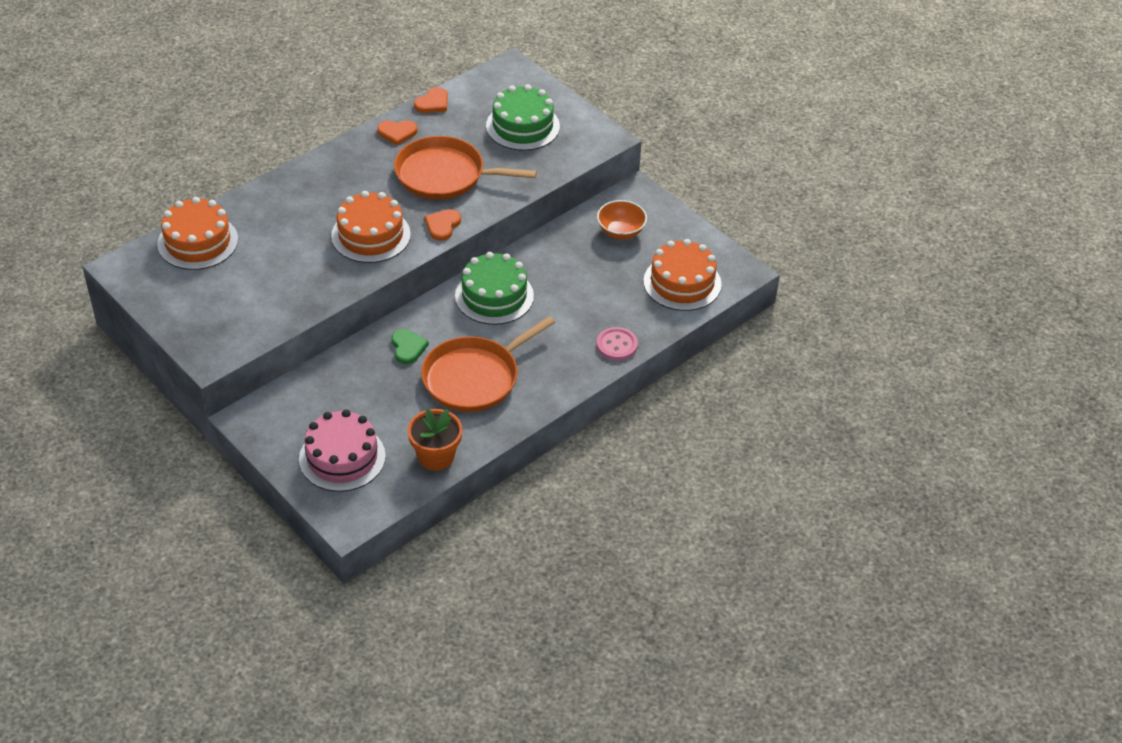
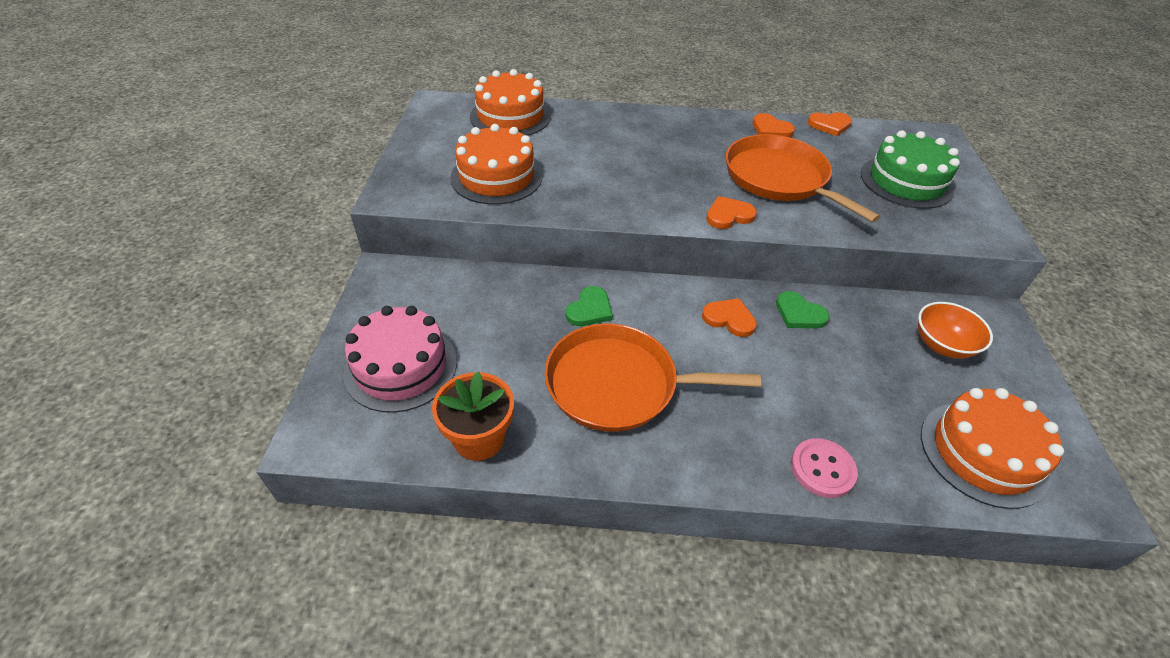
camera: 45 degrees right, 0 degrees up
(371, 235) = (651, 186): orange cake -> orange cake (496, 177)
(494, 296) = (729, 319): green cake -> orange heart
(529, 265) = (799, 313): none -> green heart

